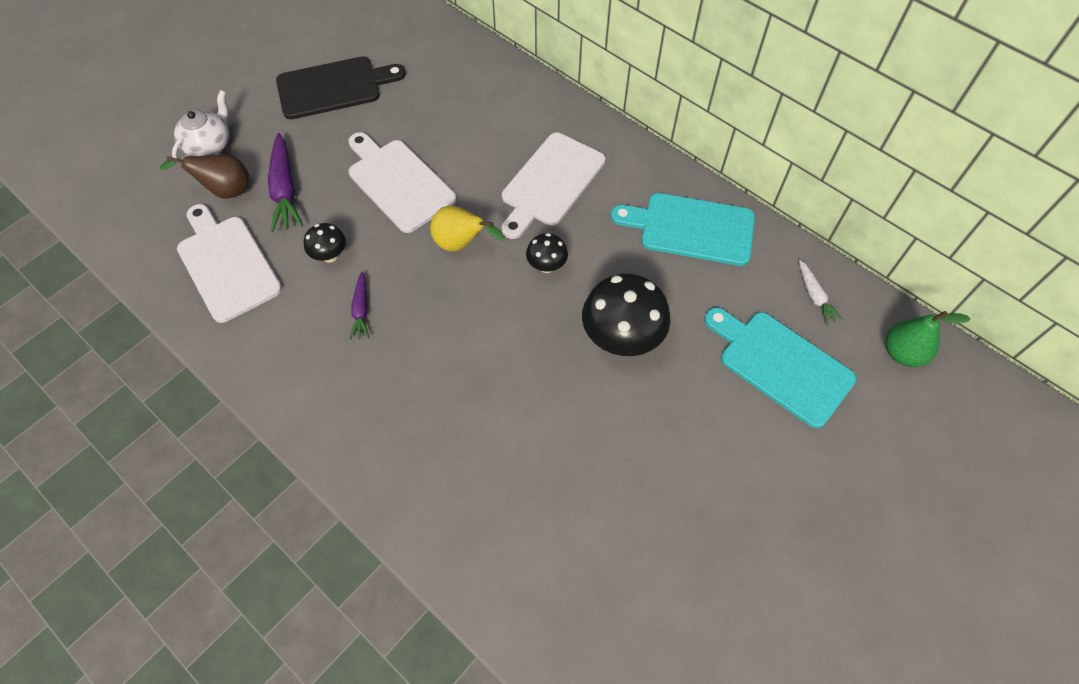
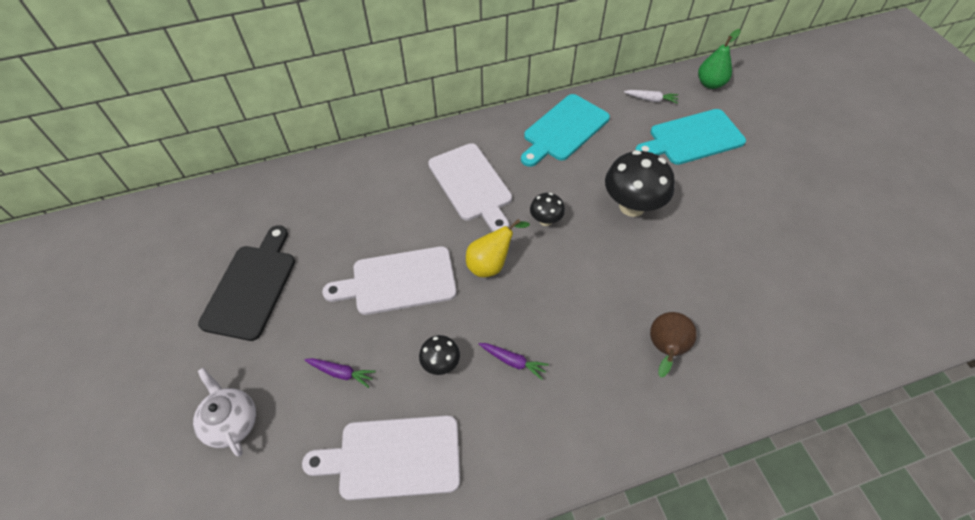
camera: 60 degrees left, 5 degrees down
(225, 190) = (301, 427): brown pear -> brown pear (665, 349)
(285, 190) = (341, 373): purple carrot -> purple carrot, size x0.57

